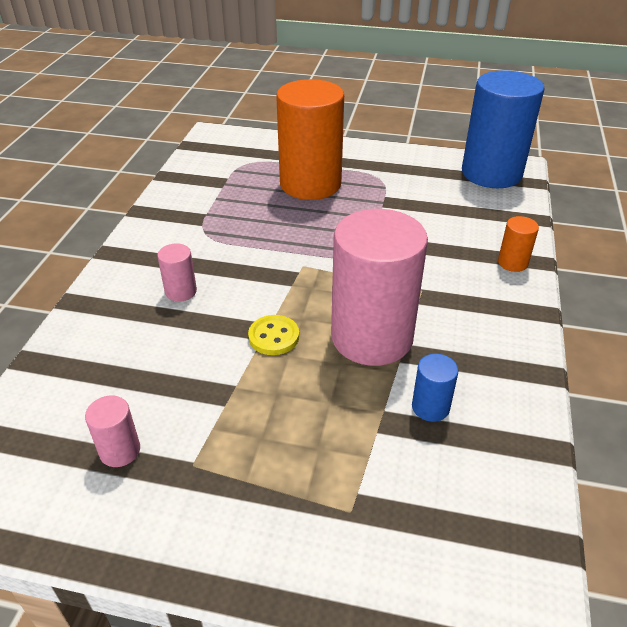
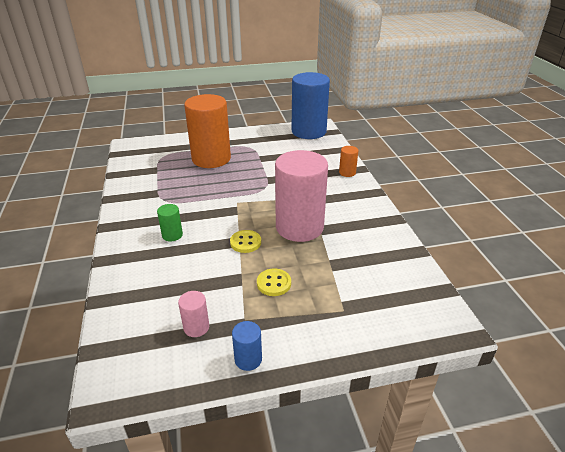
camera: 25 degrees left, 5 degrees down
(181, 291) = (172, 235): pink cylinder -> green cylinder
(272, 421) = (274, 283): none -> yellow button
(430, 407) = (351, 251): blue cylinder -> blue cylinder (248, 359)

